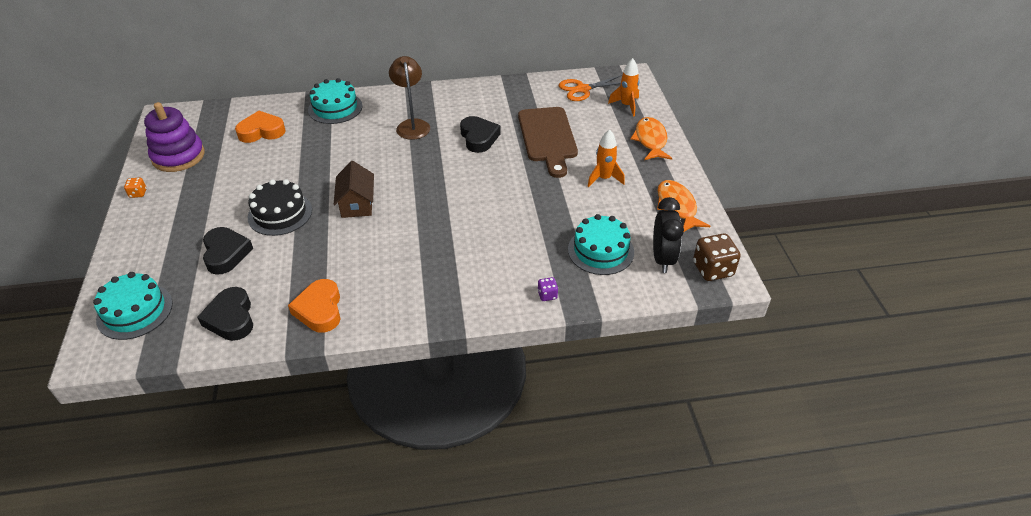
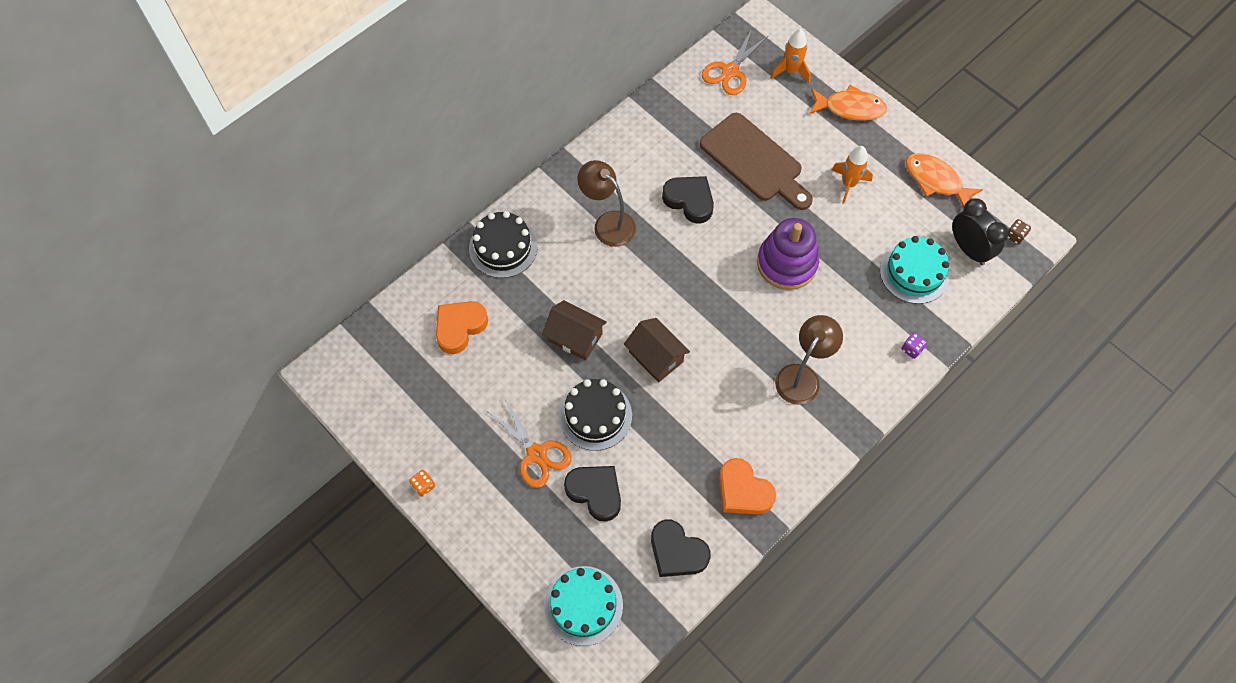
camera: 35 degrees left, 20 degrees up
(178, 156) = (408, 415): purple stacking toy -> purple stacking toy (787, 263)
(220, 213) = (536, 454): none -> orange scissors
(320, 169) = (575, 337): none -> brown house
(335, 108) = (503, 247): turquoise cake -> black cake
(443, 267) = (802, 376): none -> brown lamp
(650, 140) = (850, 108): orange fish -> orange fish turned 135 degrees clockwise
(712, 269) = (1015, 236): brown dice -> brown dice, size x0.50

